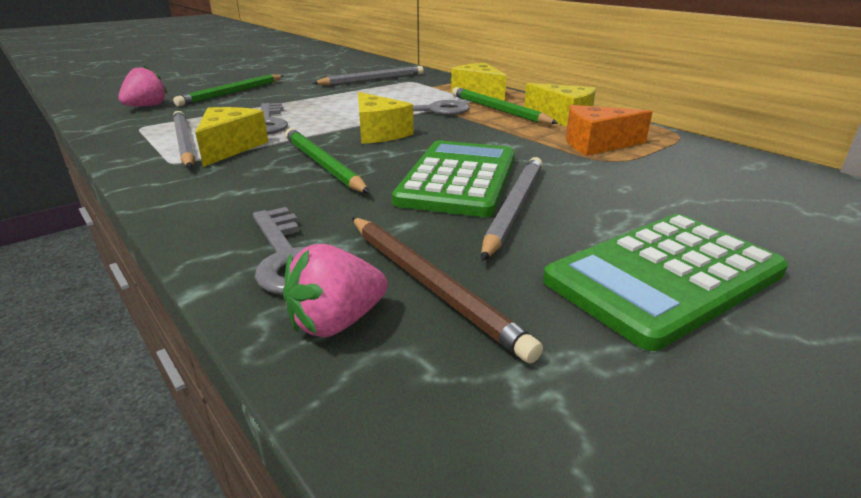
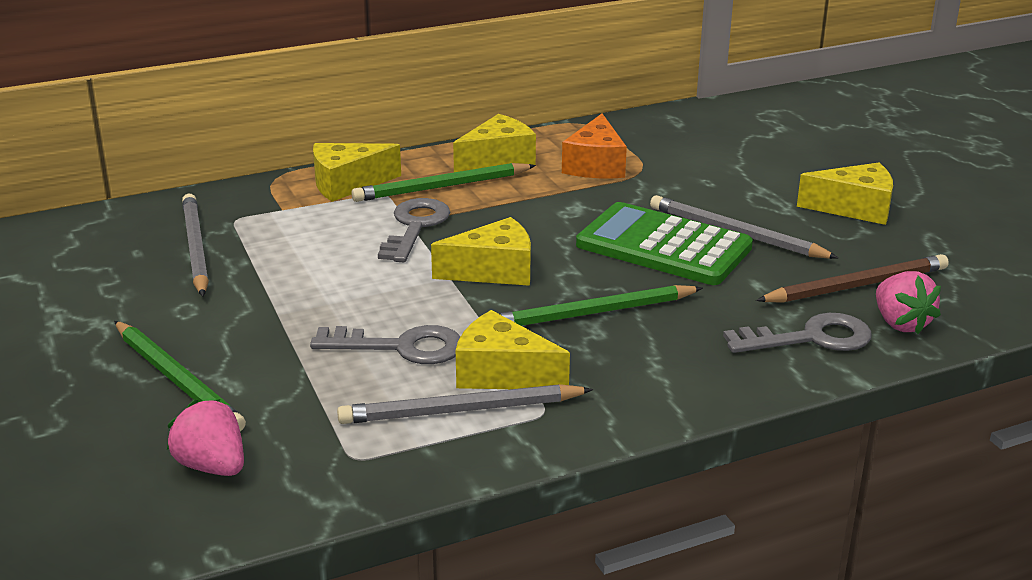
camera: 75 degrees left, 0 degrees up
(664, 277) = (854, 208): green calculator -> yellow cheese

